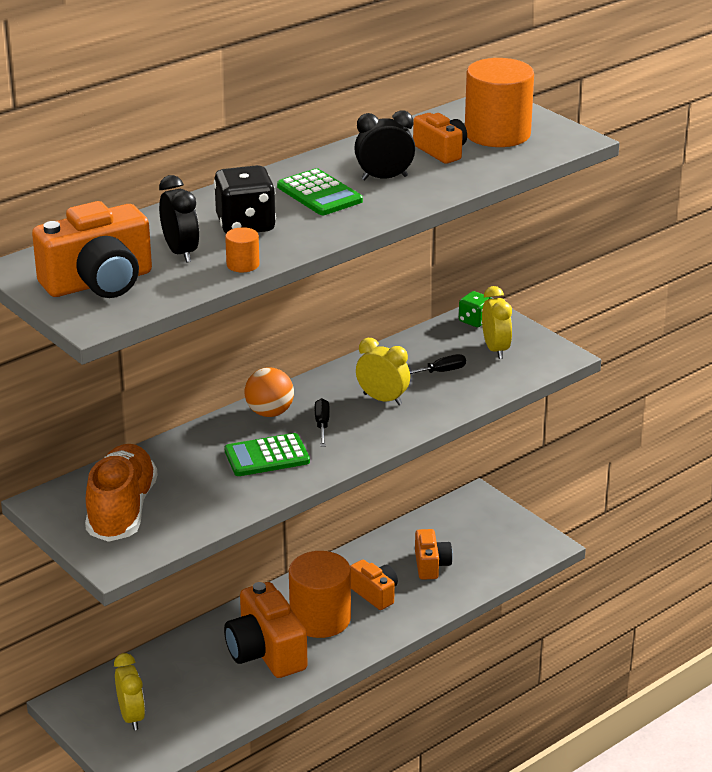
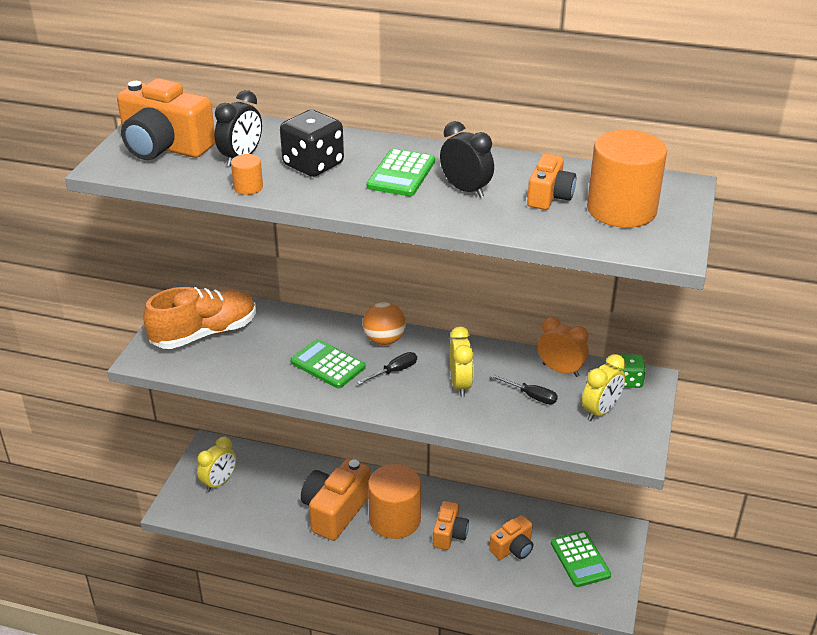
camera: 55 degrees right, 5 degrees up
(423, 344) = (560, 370): none -> orange clock
(482, 534) = (580, 559): none -> green calculator

